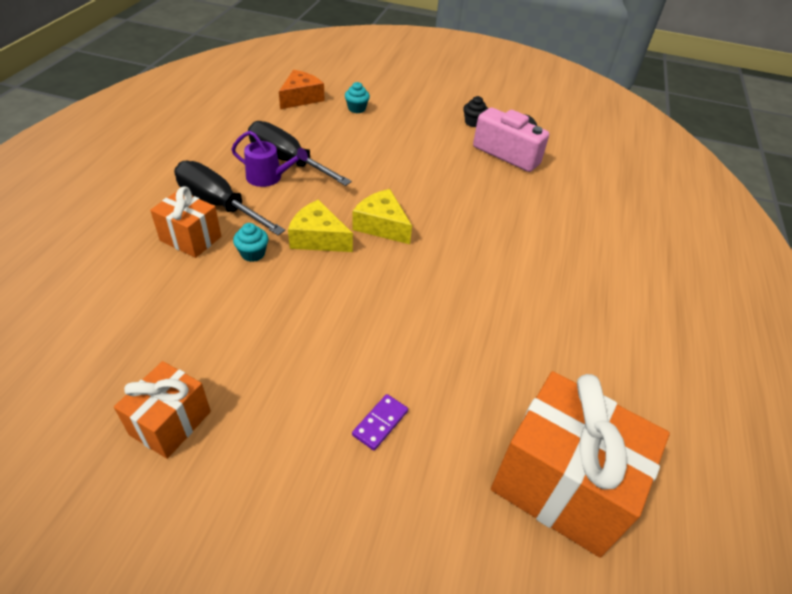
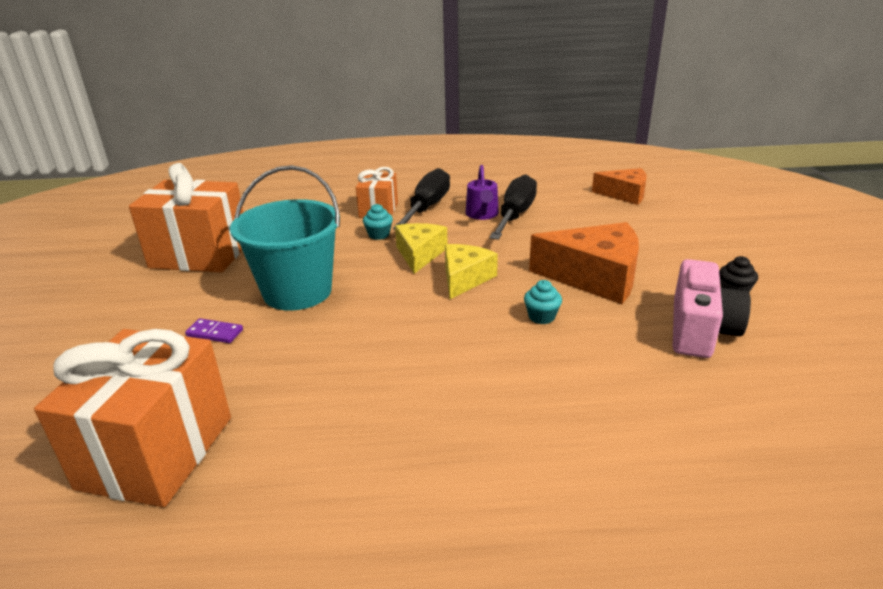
camera: 75 degrees right, 15 degrees down
(170, 423) = (200, 255): orange gift -> orange gift, size x1.81
(334, 341) = (297, 292): none -> turquoise bucket
(356, 109) = (648, 222): turquoise cupcake -> turquoise cupcake (541, 317)
(421, 164) = (595, 277): none -> orange cheese

